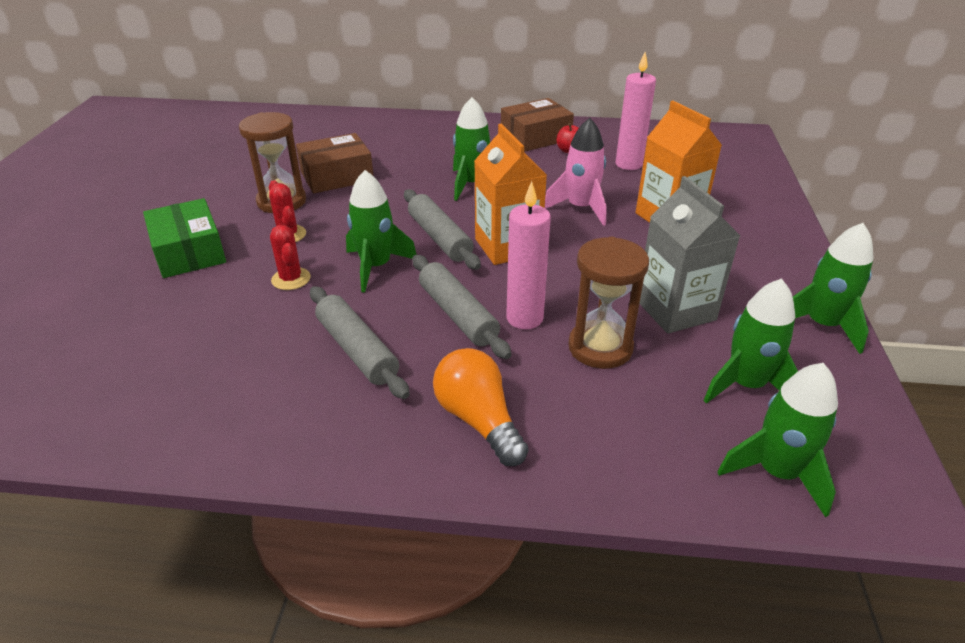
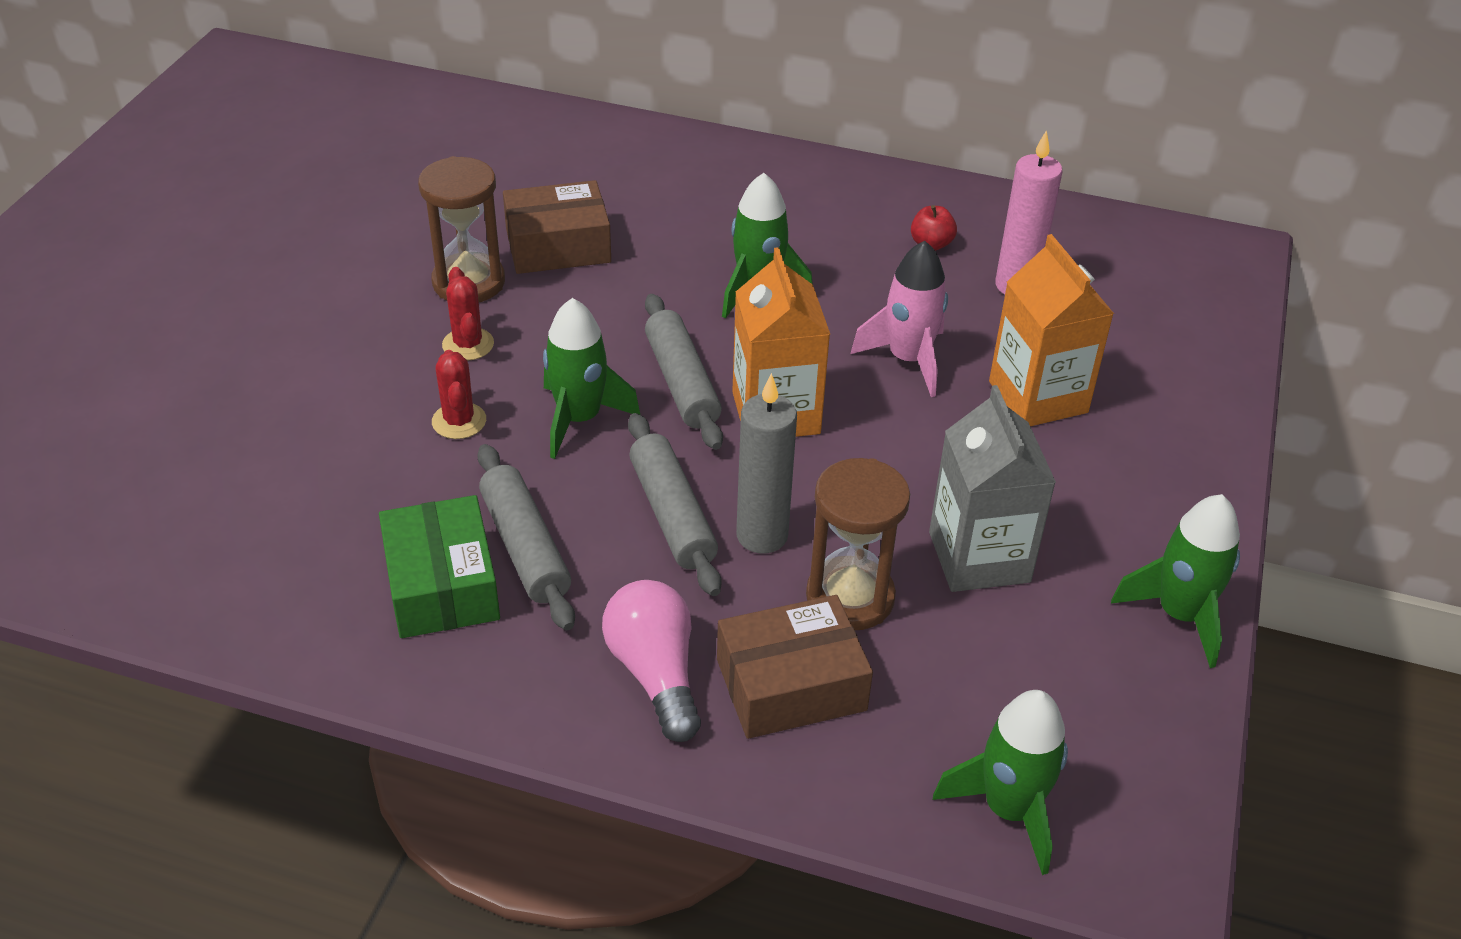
camera: 10 degrees right, 5 degrees up
(189, 252) = (328, 354): green box -> green box (442, 585)
(478, 420) = (655, 673): orange light bulb -> pink light bulb
(524, 318) = (762, 535): pink candle -> grey candle
(535, 137) = (887, 209): brown box -> brown box (791, 685)
(745, 385) = (1025, 686): green rocket -> none

